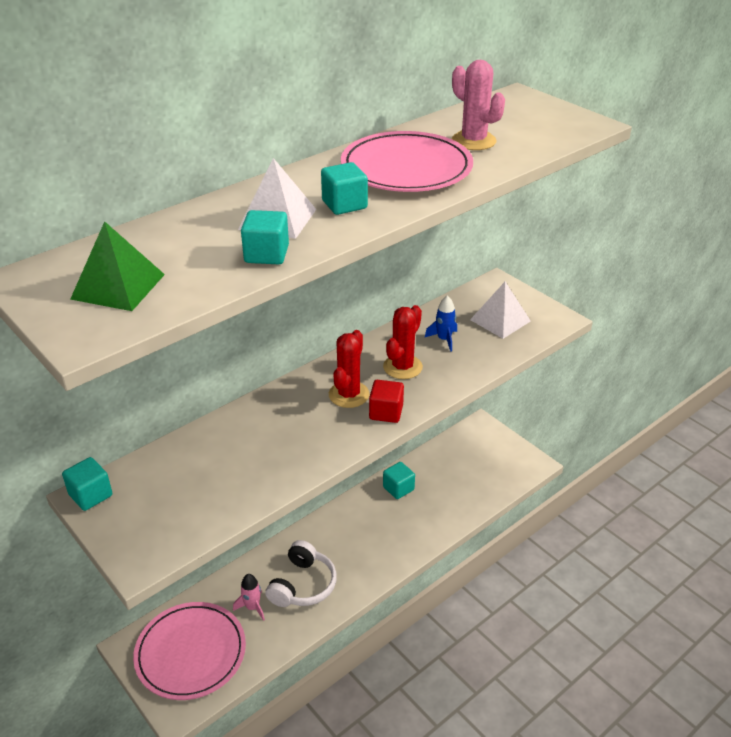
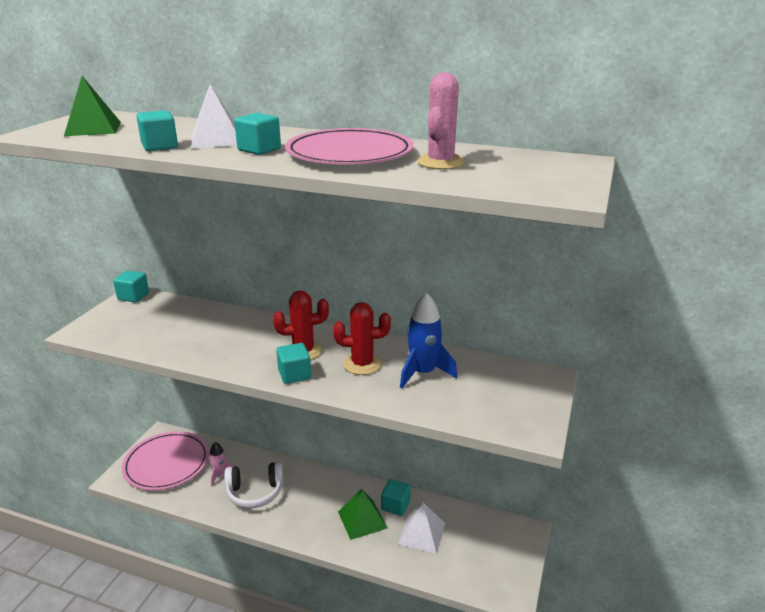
camera: 60 degrees right, 10 degrees down
(386, 412) = (294, 374): red cube -> turquoise cube
(398, 517) = (362, 519): none -> green pyramid
(444, 339) = (423, 373): blue rocket -> blue rocket, size x1.65
(500, 320) = (489, 395): white pyramid -> white pyramid (421, 533)

